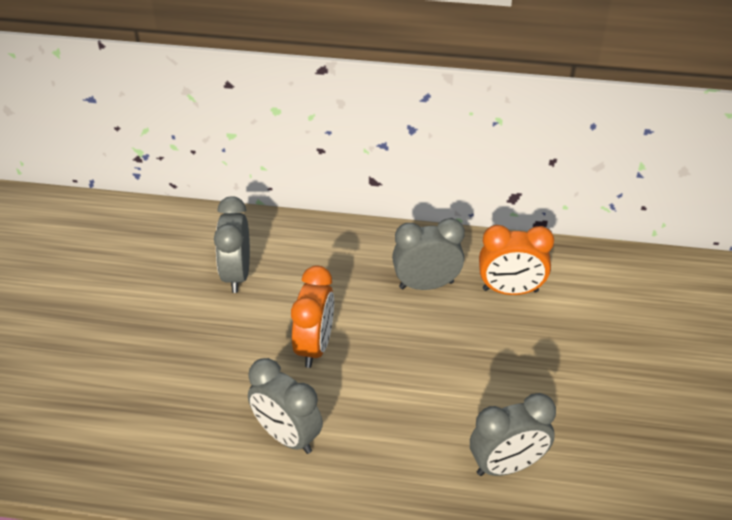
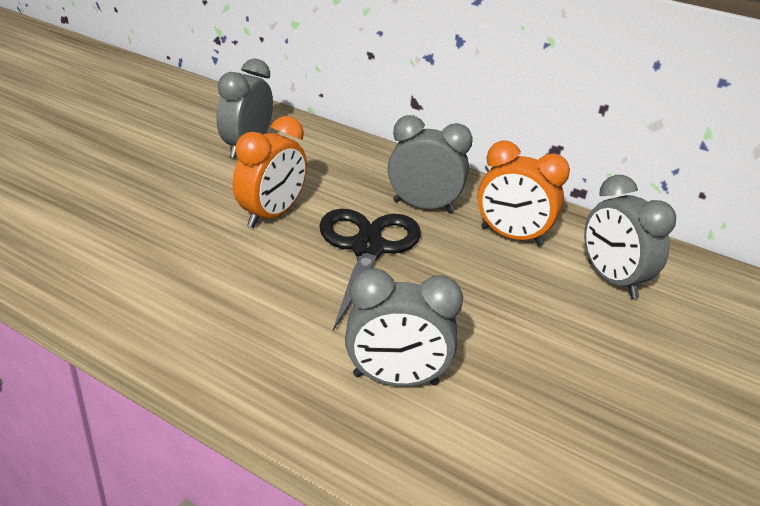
camera: 20 degrees right, 10 degrees down
(287, 436) = (179, 271): grey clock -> grey clock (611, 280)
(412, 350) = (367, 249): none -> black scissors

